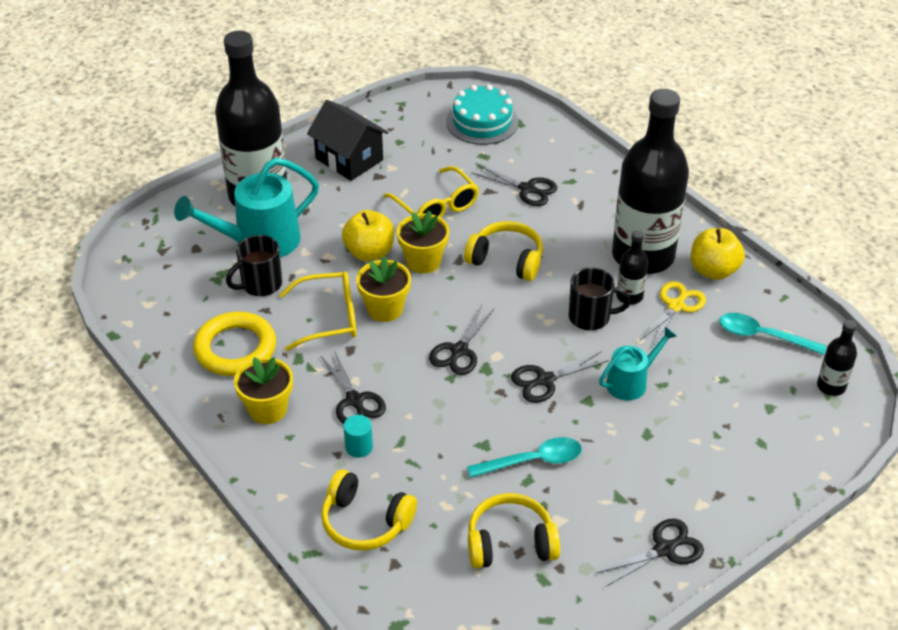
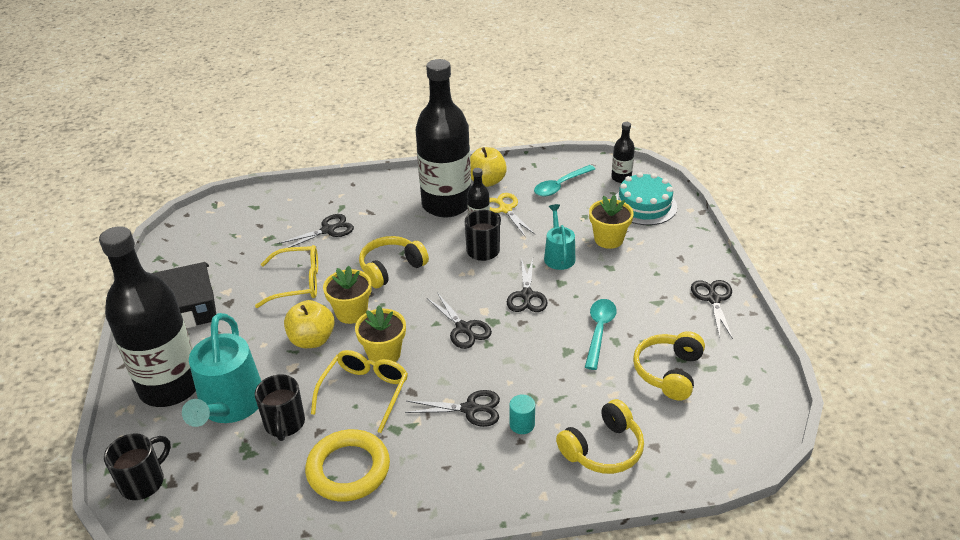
camera: 60 degrees left, 5 degrees down
(155, 235) = (144, 482): none -> black mug
(267, 409) = (438, 471): yellow flower pot -> yellow flower pot (608, 239)
(482, 122) = (231, 224): turquoise cake -> turquoise cake (644, 205)

